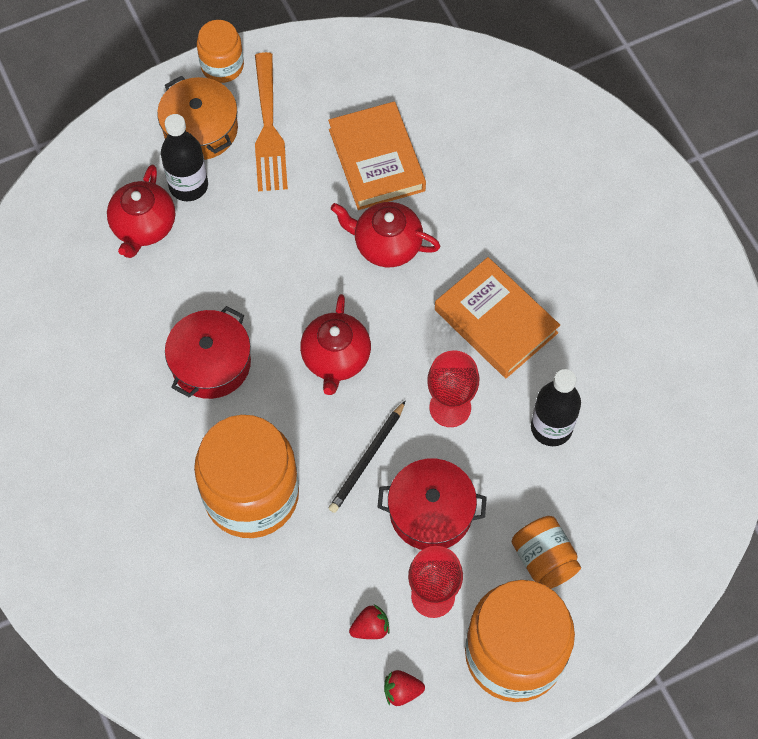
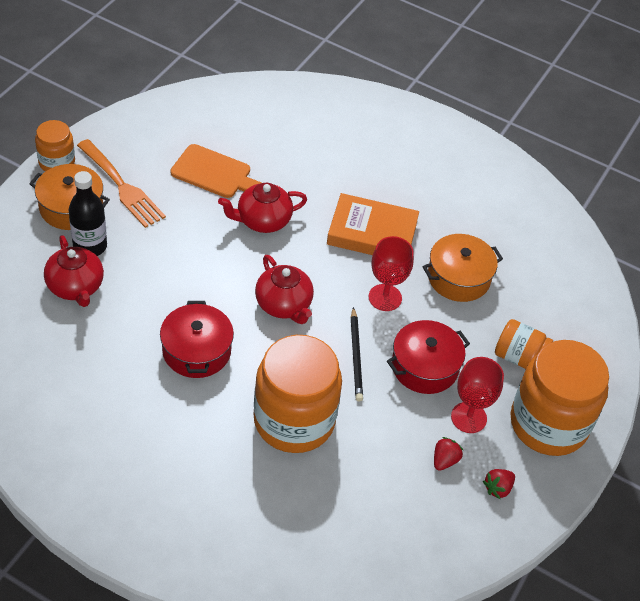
camera: 40 degrees left, 15 degrees down
(377, 160) = (215, 173): orange book -> orange cutting board
(551, 427) = (458, 277): black bottle -> orange pot

